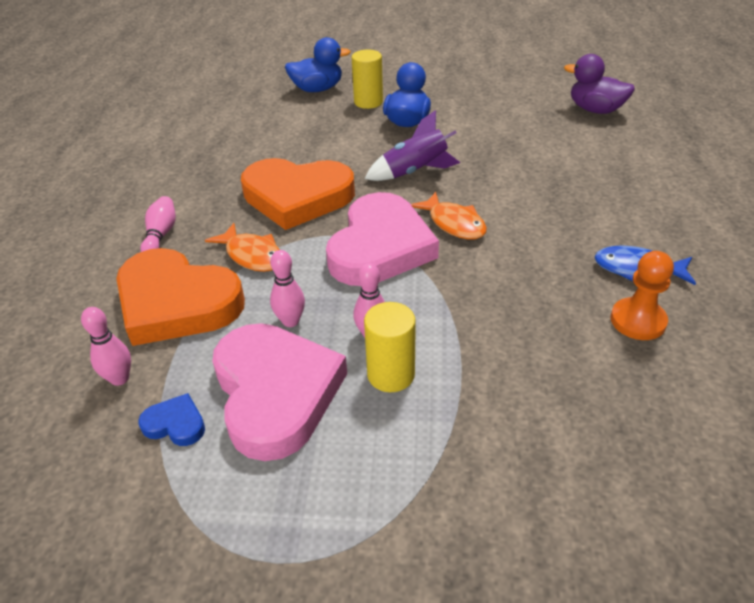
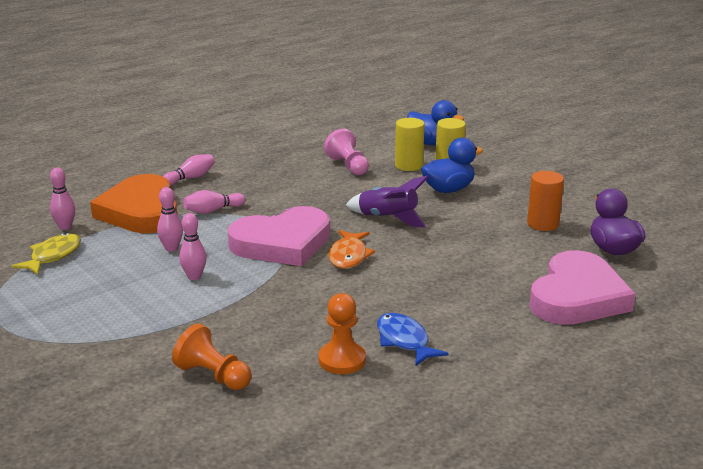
camera: 45 degrees right, 15 degrees down
(175, 424) = (53, 256): blue heart -> yellow fish
(252, 255) = (212, 210): orange fish -> pink bowling pin
(275, 393) = (109, 271): pink heart -> pink heart (577, 297)
(290, 142) = (348, 166): none -> pink pawn
(297, 197) = (292, 196): orange heart -> none
(391, 374) = (168, 296): yellow cylinder -> yellow cylinder (408, 165)
(521, 115) = (543, 224): none -> orange cylinder
(591, 422) = (213, 376): none -> orange pawn

